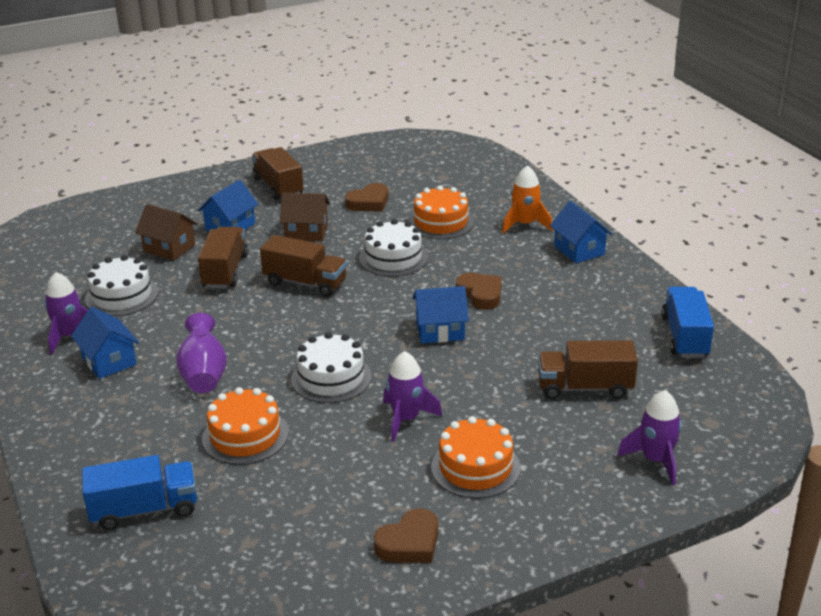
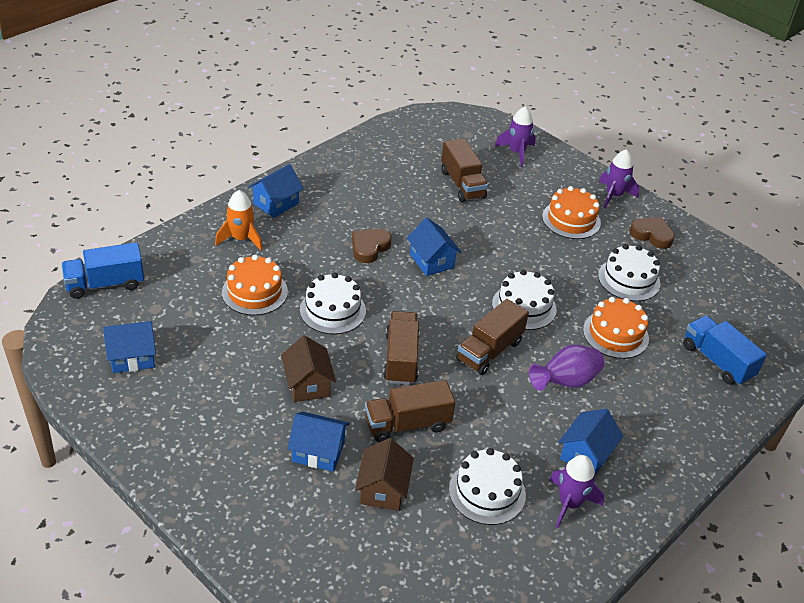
camera: 115 degrees left, 10 degrees up
(278, 187) = (212, 439): brown truck -> brown truck (489, 351)
(330, 482) = (629, 279): none -> white cake
(369, 202) = (229, 352): brown heart -> none
(388, 164) = (132, 357): none -> blue house
(406, 419) = (545, 258): purple rocket -> purple rocket (613, 195)
(685, 337) = (379, 147): blue truck -> blue truck (105, 284)

